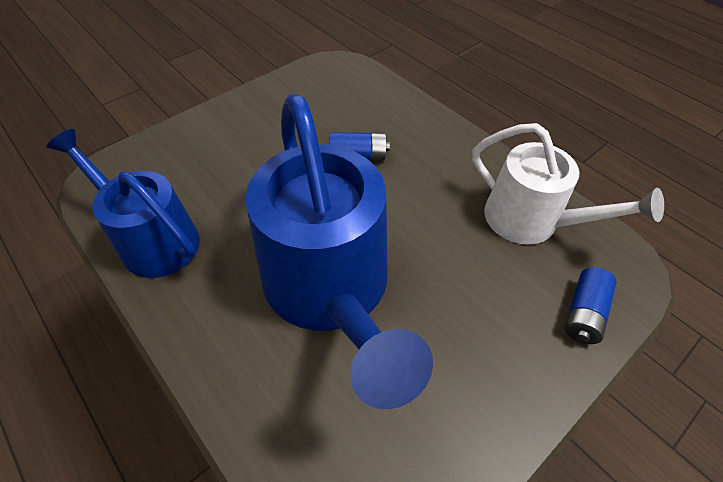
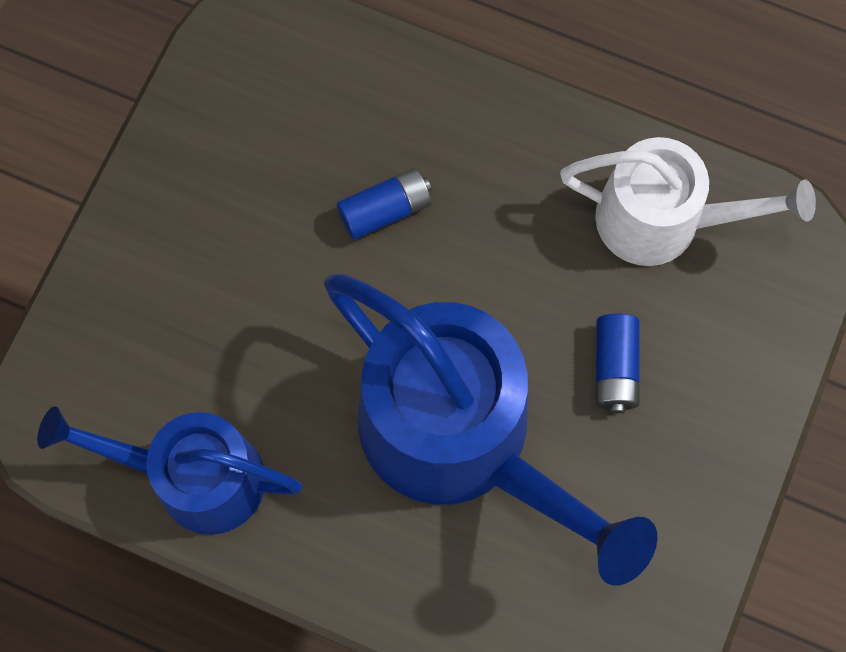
camera: 25 degrees left, 20 degrees up
(584, 313) = (763, 332): blue battery -> blue battery (615, 368)

